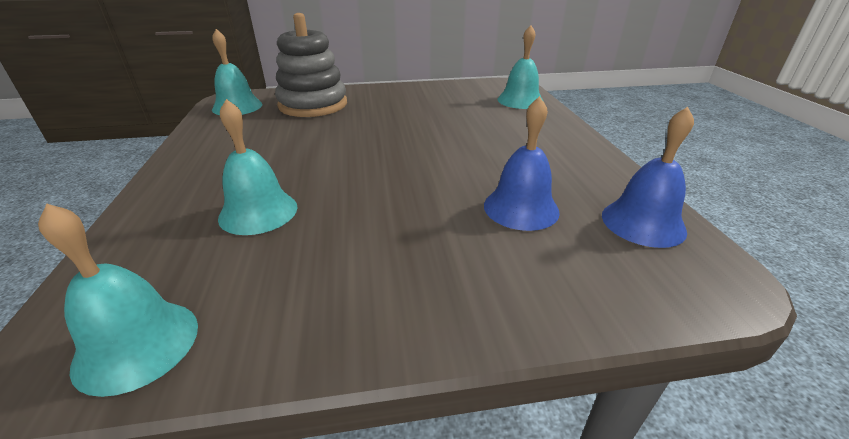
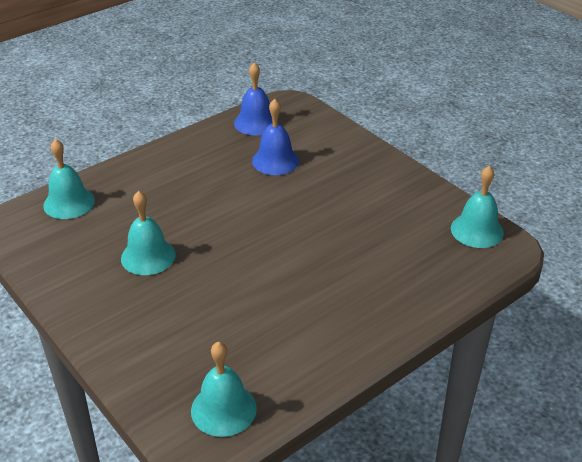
camera: 120 degrees left, 5 degrees up
(258, 212) = (373, 256): turquoise bell -> turquoise bell (148, 256)
(313, 105) = (174, 344): grey stacking toy -> none

